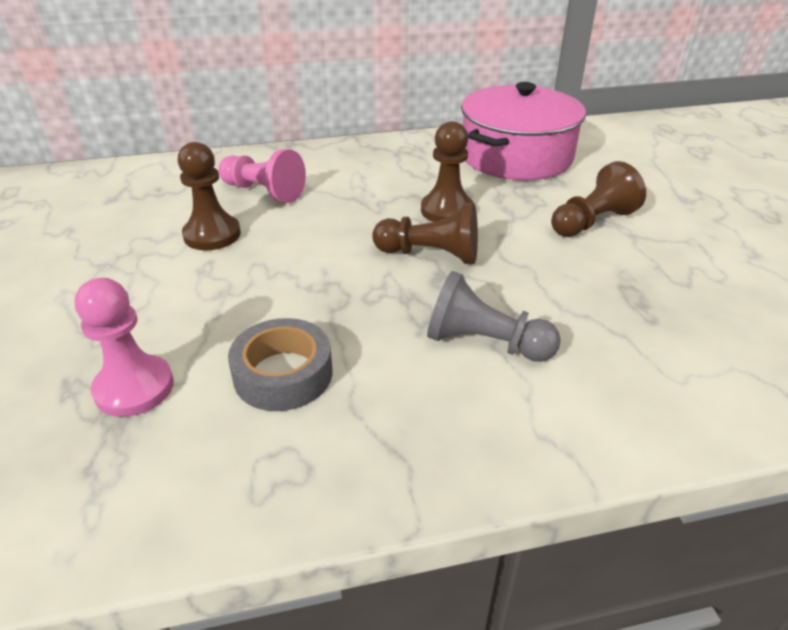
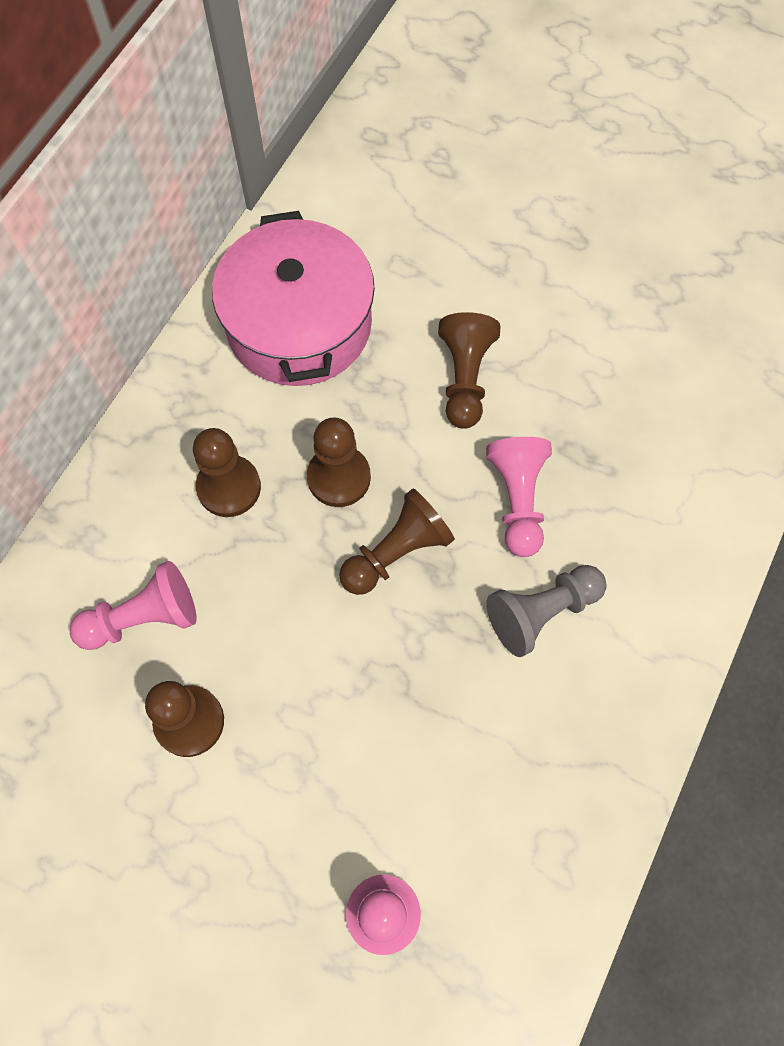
camera: 50 degrees left, 30 degrees up
(283, 374) = (457, 788): grey tape -> none
(382, 181) = (229, 487): none -> brown pawn
(550, 286) = (518, 500): none -> pink pawn

